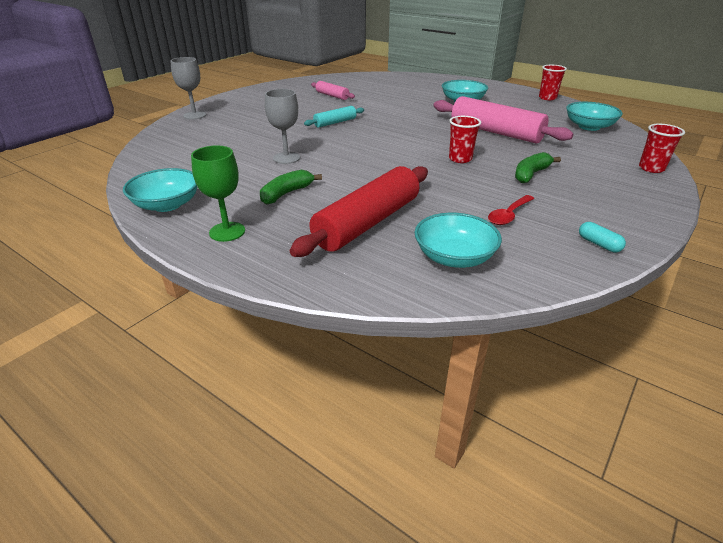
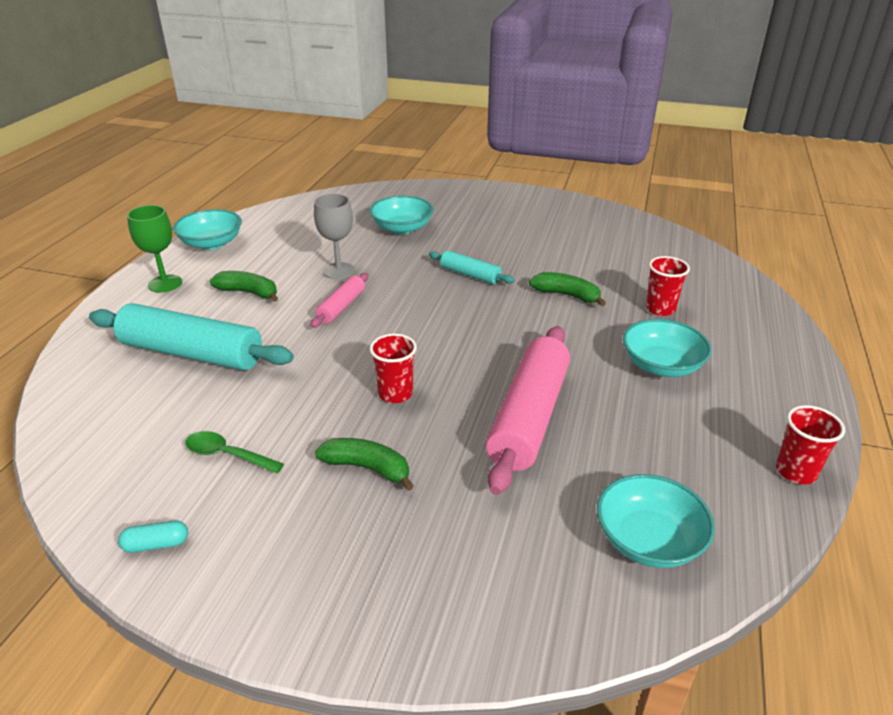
camera: 70 degrees right, 0 degrees up
(194, 115) = (432, 191): grey goblet -> none
(332, 96) = (576, 250): pink rolling pin -> pink rolling pin (341, 307)
(368, 223) = (192, 353): red rolling pin -> turquoise rolling pin
(382, 106) = (567, 295): none -> green banana
(454, 257) = (121, 422): turquoise bowl -> turquoise bowl (402, 228)
(509, 215) = (227, 455): red spoon -> green spoon
(599, 244) = (156, 544): turquoise capsule -> turquoise capsule turned 45 degrees clockwise
(651, 168) = (460, 632): red cup -> red cup (660, 309)

